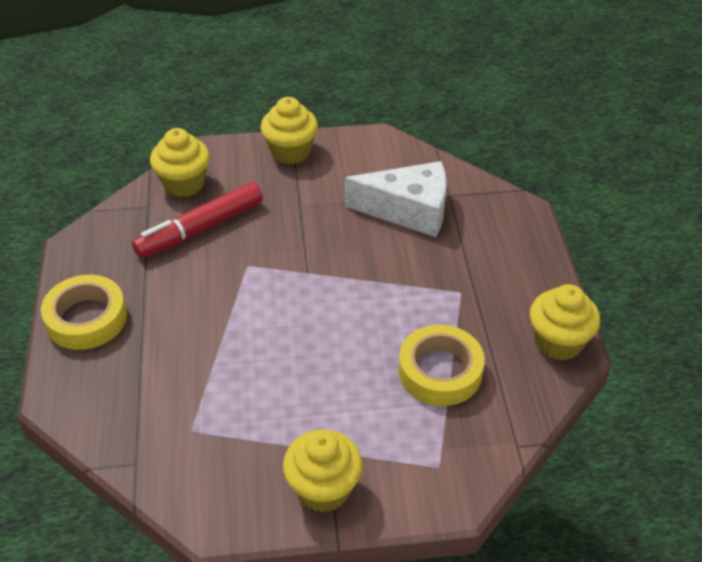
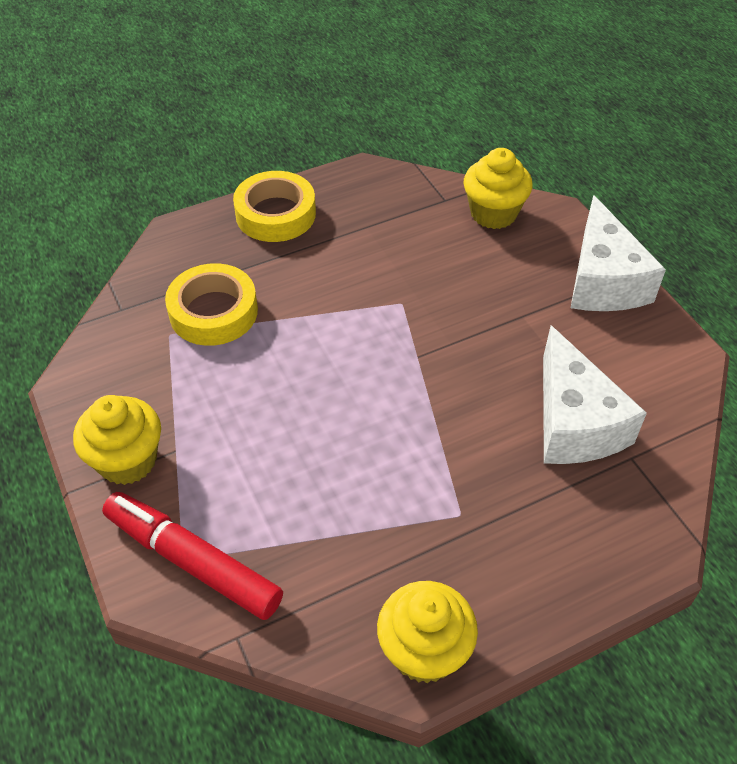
camera: 70 degrees right, 5 degrees up
(200, 229) = (434, 249): red marker -> red marker (192, 562)
(290, 152) = (603, 280): yellow cupcake -> white cheese
(440, 371) = (321, 525): yellow tape -> yellow tape (213, 312)

